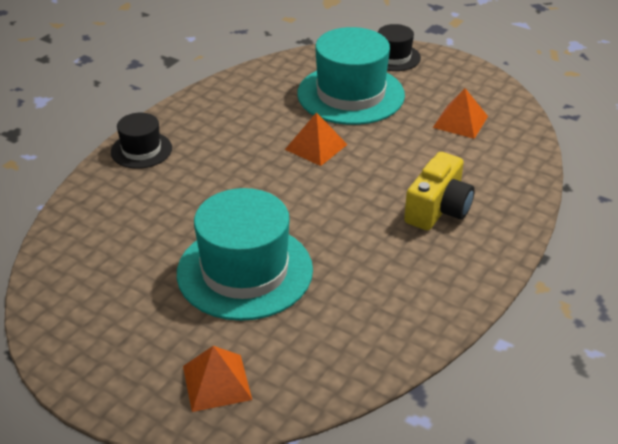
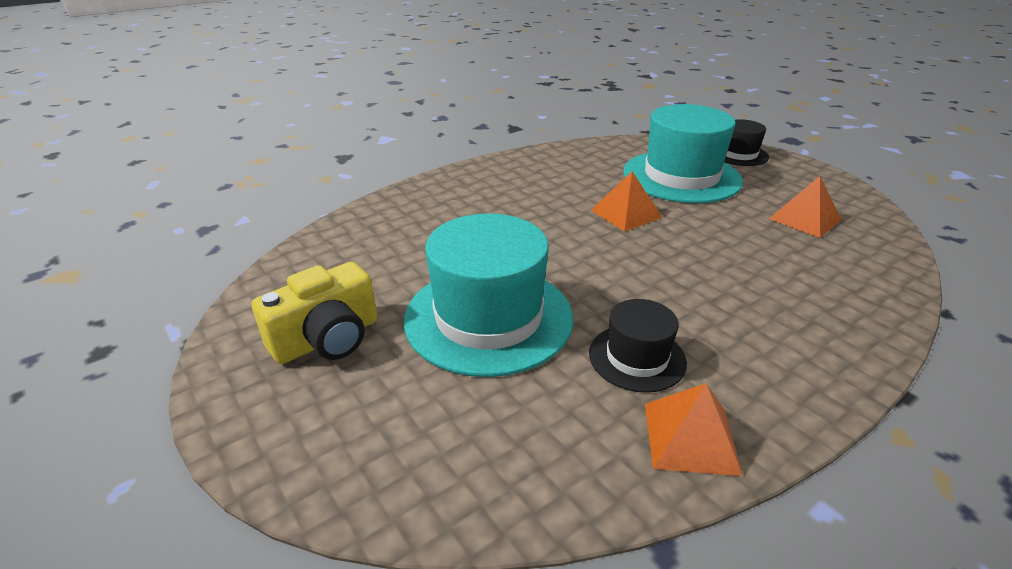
camera: 20 degrees right, 5 degrees down
(141, 150) = (446, 186): black hat -> black hat (637, 357)
(217, 382) = (381, 445): orange pyramid -> orange pyramid (690, 437)
(438, 209) = (757, 301): yellow camera -> yellow camera (327, 339)

